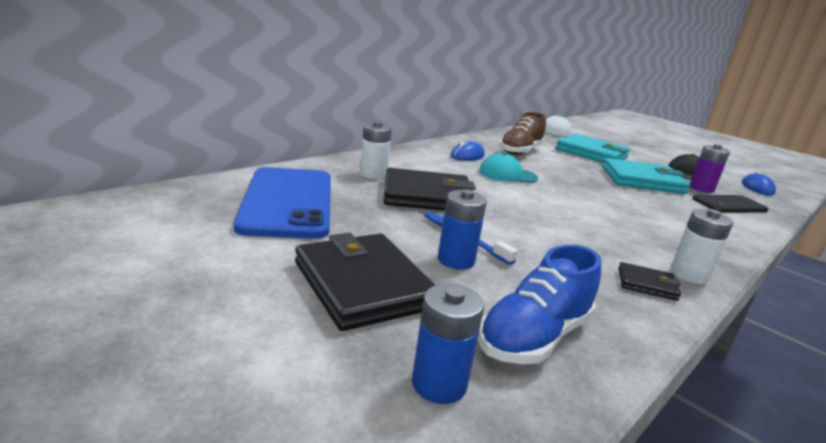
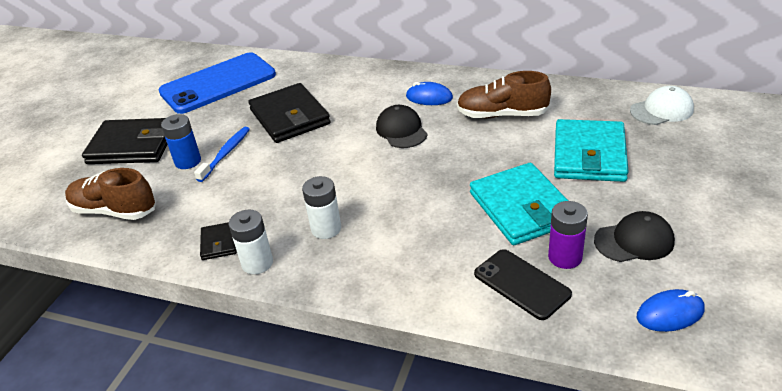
camera: 70 degrees right, 15 degrees up
(363, 285) = (132, 146): black wallet -> black wallet turned 60 degrees clockwise
(373, 174) = (308, 84): white battery -> white battery (326, 229)
(439, 384) = (58, 195): blue battery -> none
(507, 174) = (401, 130): turquoise cap -> black cap
(534, 336) = (114, 211): blue shoe -> brown shoe

